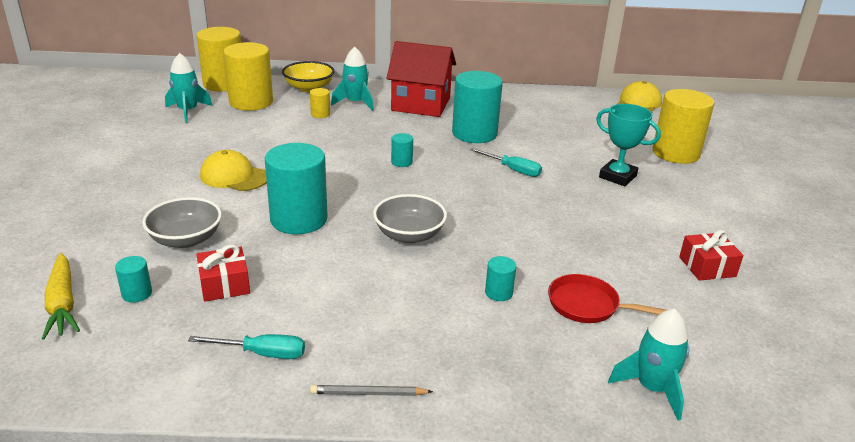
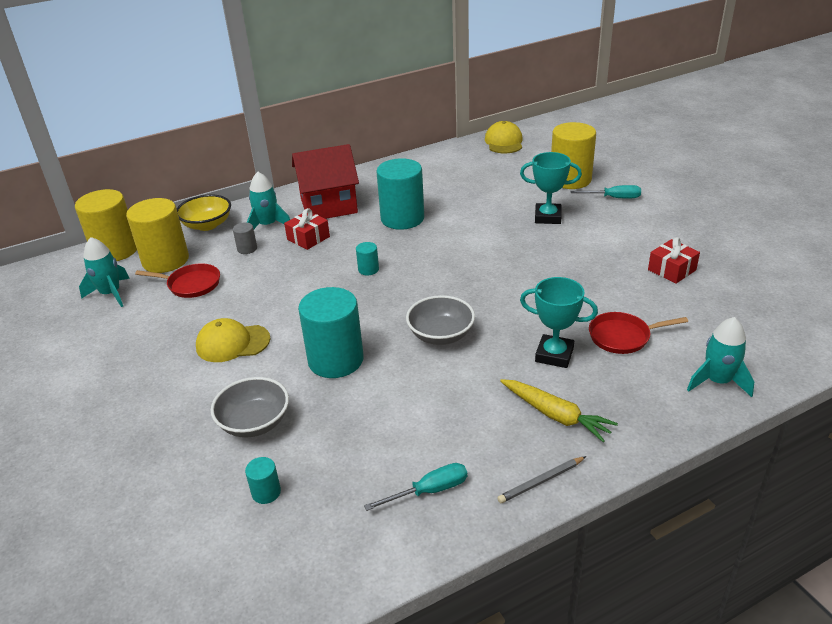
camera: 25 degrees left, 5 degrees up
(62, 303) = (206, 534): yellow carrot -> yellow carrot (555, 415)
(224, 284) = (335, 448): red gift -> red gift (308, 238)
(251, 125) = (191, 284): none -> red pan
(320, 114) = (247, 249): yellow cylinder -> grey cylinder
(498, 293) = (554, 355): turquoise cylinder -> turquoise trophy
(512, 170) = (465, 242): turquoise screwdriver -> turquoise screwdriver (613, 198)

